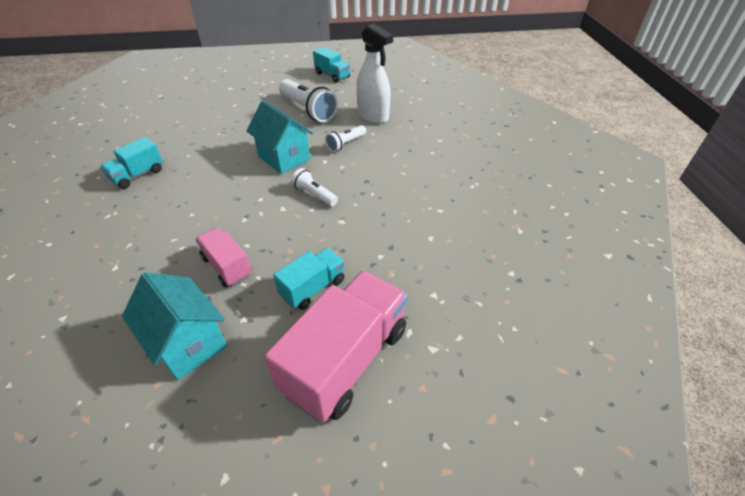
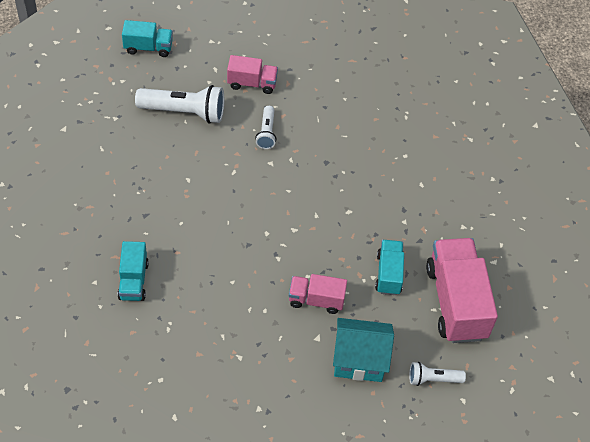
camera: 45 degrees left, 10 degrees up
(284, 158) = (234, 181): turquoise house -> none
(314, 195) = (303, 201): white flashlight -> white flashlight (433, 379)
(373, 116) = (252, 83): white spray bottle -> pink truck

